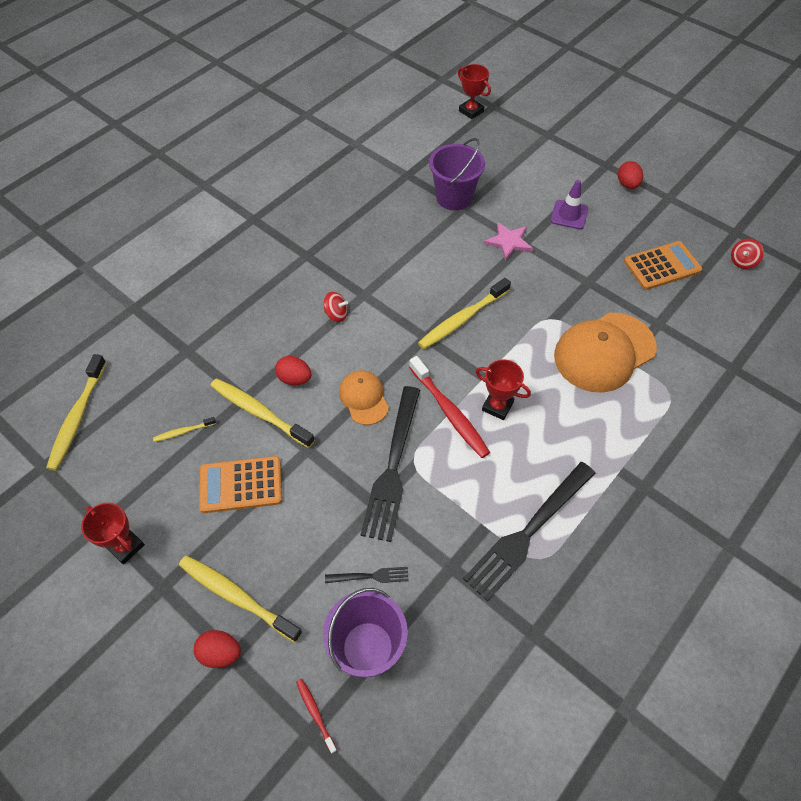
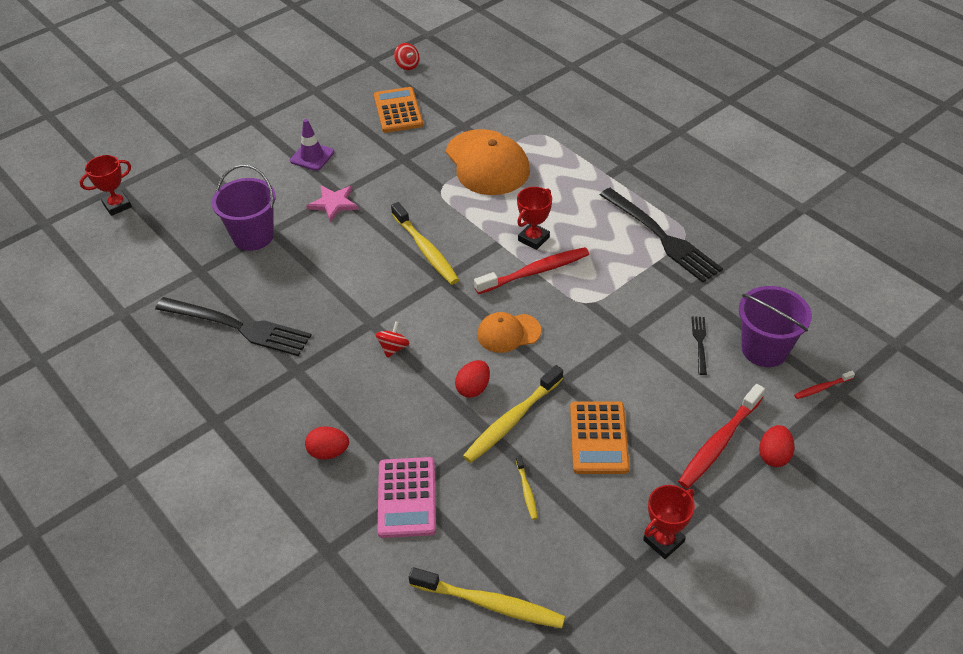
camera: 80 degrees left, 10 degrees down
(179, 348) = (407, 497): none -> pink calculator
(236, 596) = (719, 442): yellow toothbrush -> red toothbrush
(393, 468) = (591, 318): black fork -> black fork (239, 327)
(627, 184) = (286, 112): red egg -> red egg (328, 452)

